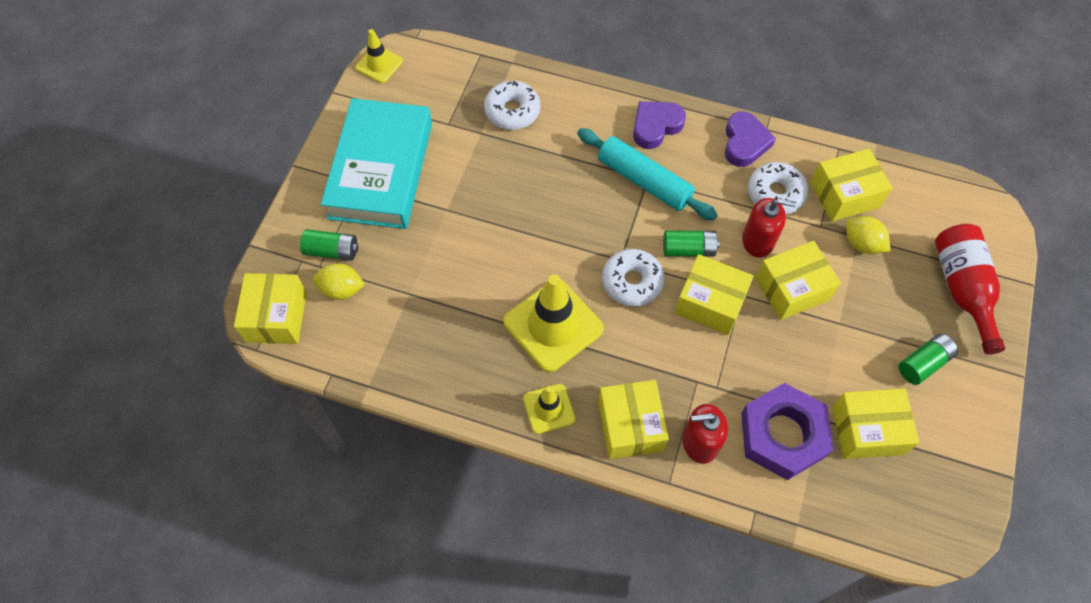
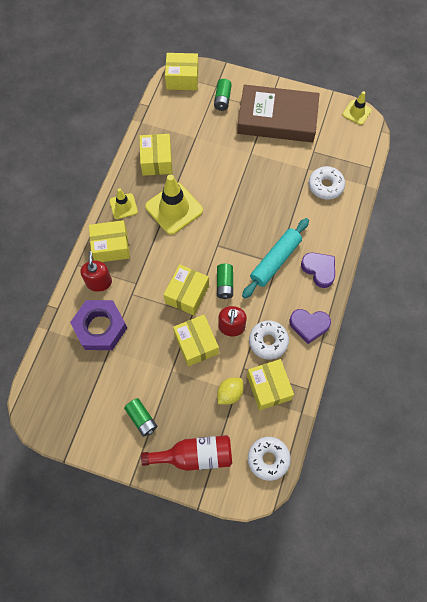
camera: 90 degrees right, 5 degrees up
(342, 289) = (198, 106): yellow lemon -> none
(381, 170) = (277, 118): turquoise book -> brown book
(632, 282) = (202, 251): white donut -> white donut (268, 459)
(867, 430) = (100, 377): yellow box -> yellow box (157, 161)

